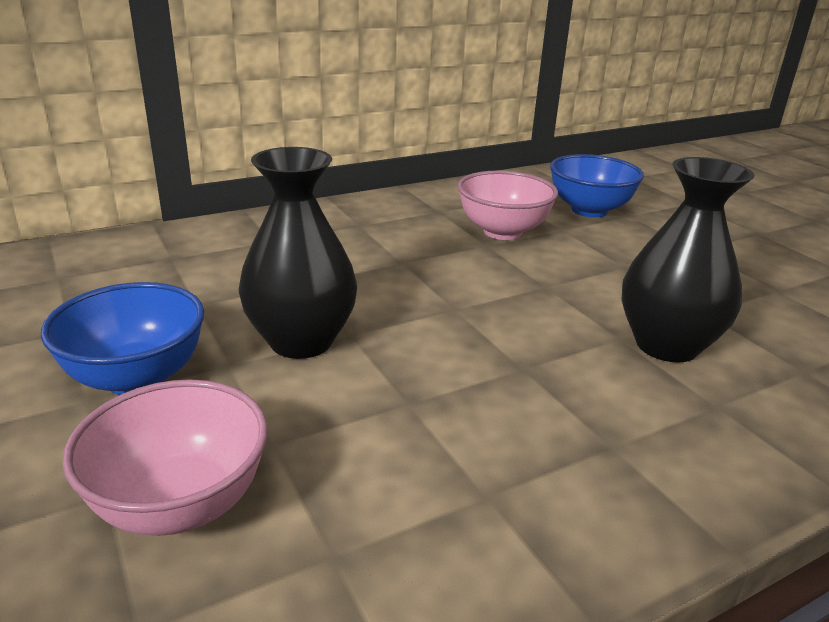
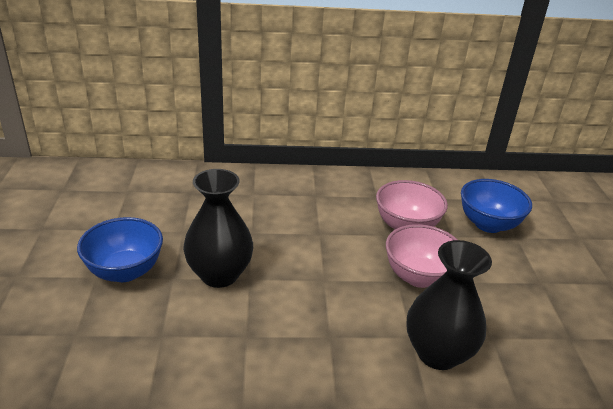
camera: 25 degrees right, 5 degrees up
(180, 504) = (100, 353): pink bowl -> pink bowl (419, 277)

